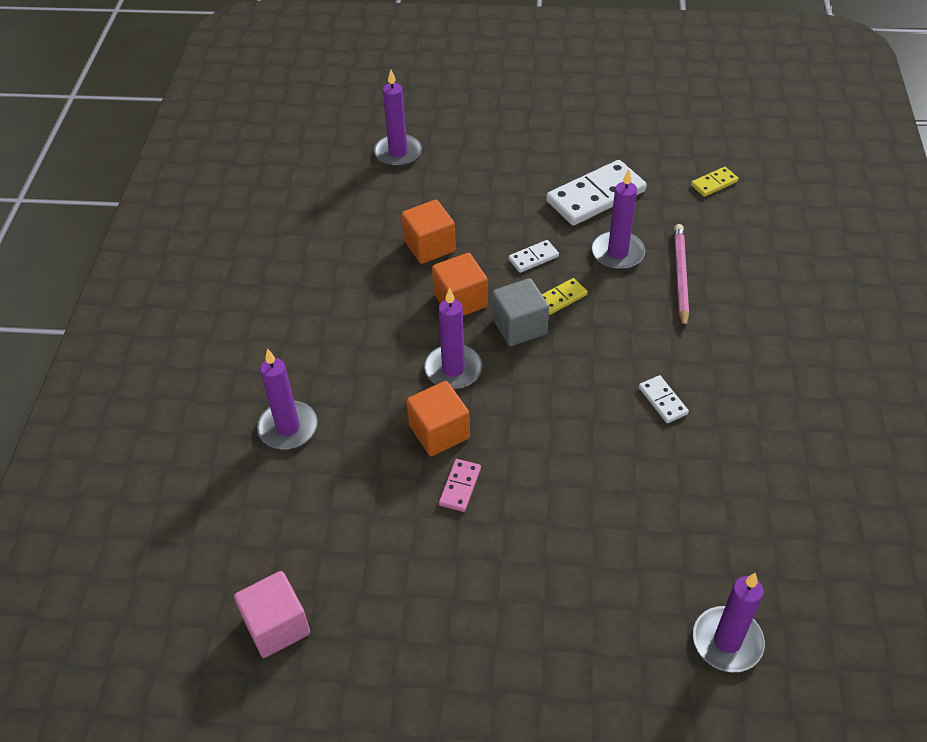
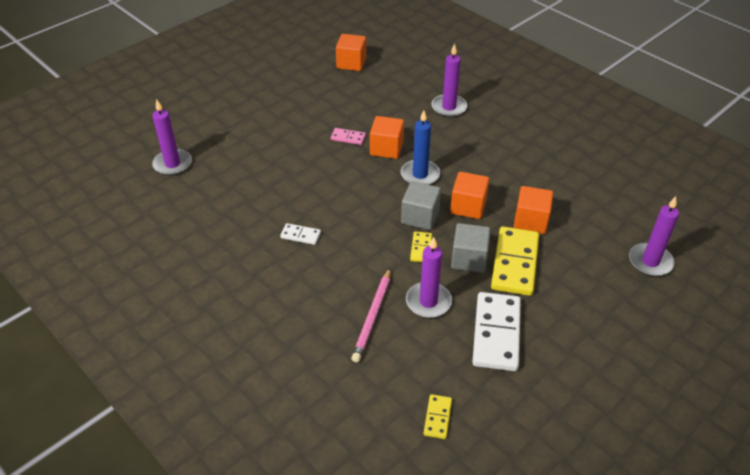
camera: 130 degrees right, 5 degrees down
(276, 626) = (351, 63): pink cube -> orange cube
(453, 369) = (420, 175): purple candle -> blue candle
(460, 486) = (348, 138): pink domino -> pink domino turned 45 degrees counterclockwise
(501, 227) = (515, 263): none -> yellow domino
(533, 258) = (469, 259): white domino -> grey cube
(680, 277) = (372, 316): pink pencil -> pink pencil turned 60 degrees clockwise

